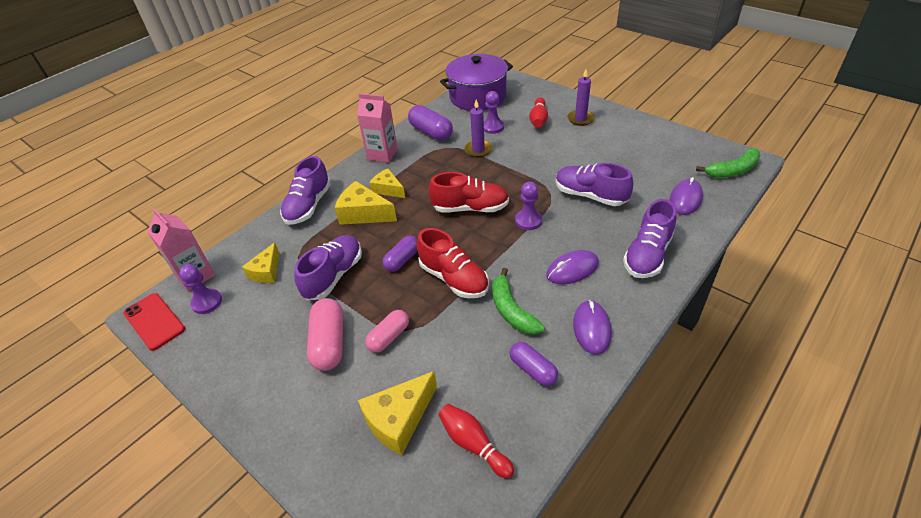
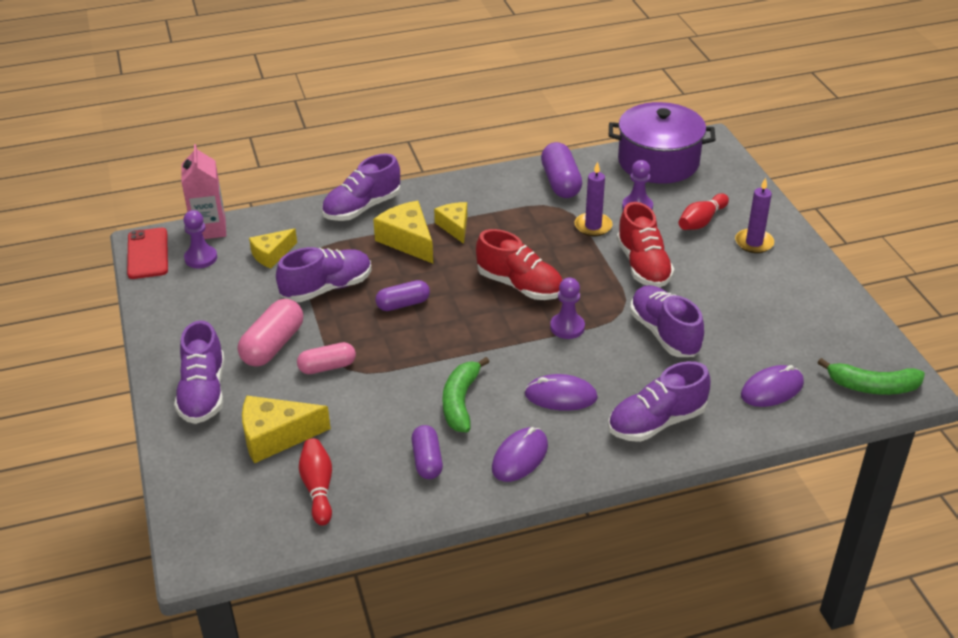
camera: 30 degrees right, 5 degrees down
(303, 416) = (203, 393): none -> purple shoe
(382, 154) = (484, 185): pink carton -> none
(454, 279) = (434, 346): red shoe -> red shoe (643, 265)

